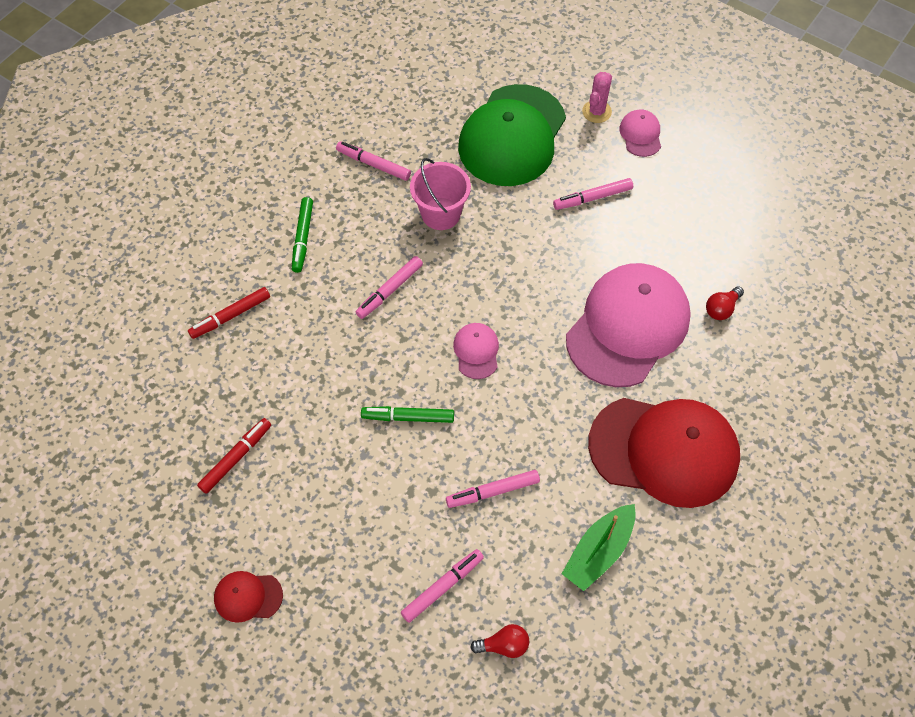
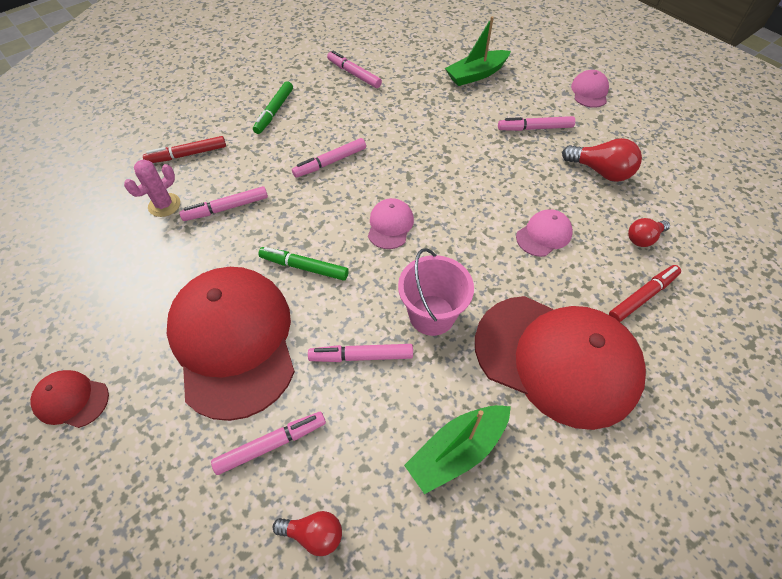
camera: 15 degrees right, 5 degrees down
(235, 458) = (130, 266): red marker -> red marker (642, 297)
(303, 371) = (227, 208): none -> pink marker
(371, 507) = (233, 341): none -> red cap
(440, 214) = (396, 116): pink bucket -> pink bucket (431, 315)
(512, 136) = (476, 74): green cap -> green boat
(596, 112) = (554, 70): pink cactus -> pink cactus (164, 205)
(628, 327) = (544, 235): pink cap -> pink cap, size x0.43
(669, 239) = (600, 171): none -> red light bulb

